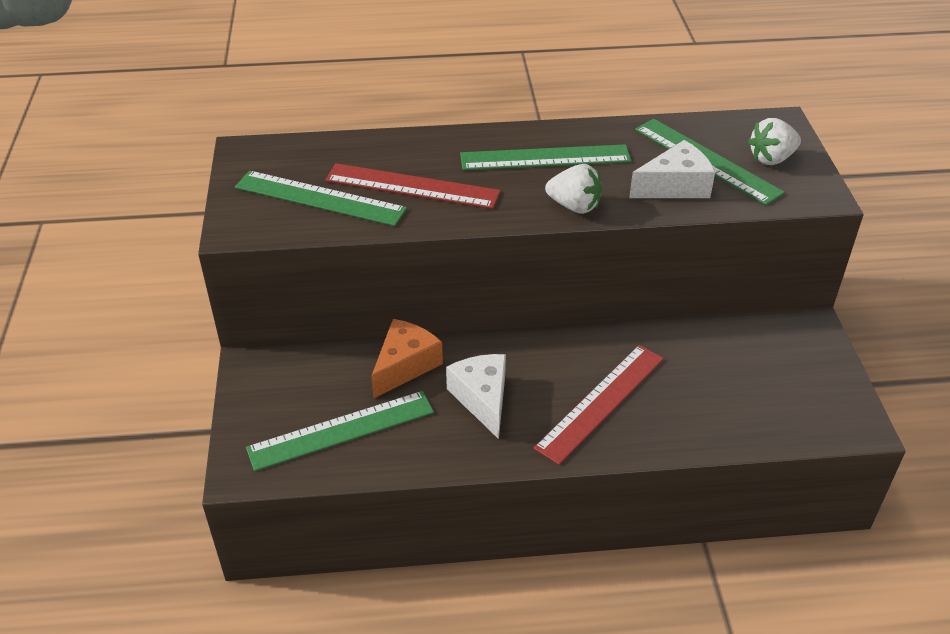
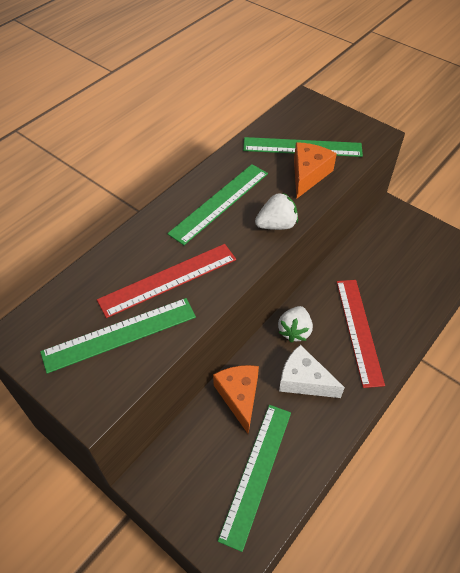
camera: 45 degrees left, 10 degrees up
(675, 186) = (308, 175): white cheese -> orange cheese
(771, 159) = (329, 126): white strawberry -> white strawberry (294, 331)

